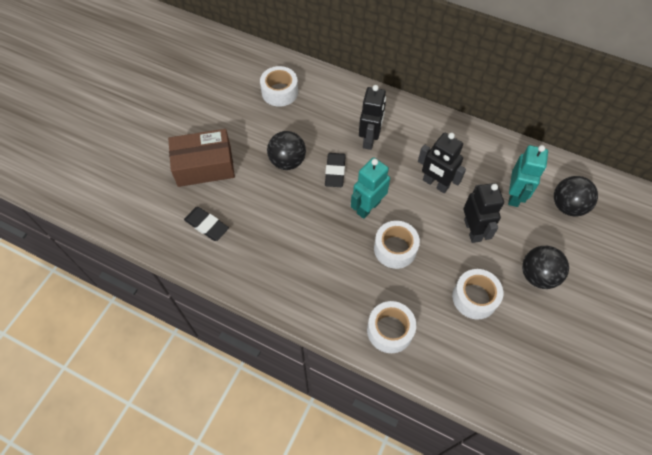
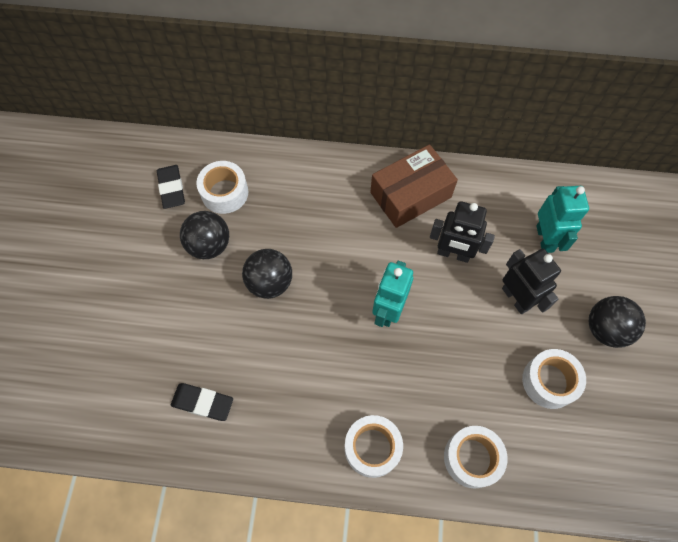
camera: 20 degrees left, 5 degrees up
(204, 166) = (168, 323): brown box -> brown box (410, 195)
(335, 171) = (332, 277): black eraser -> black eraser (171, 188)
(370, 139) = (357, 221): black robot -> none
(395, 249) = (439, 352): white tape -> white tape (372, 448)
(567, 206) = (605, 233): black ball -> black ball (209, 245)

